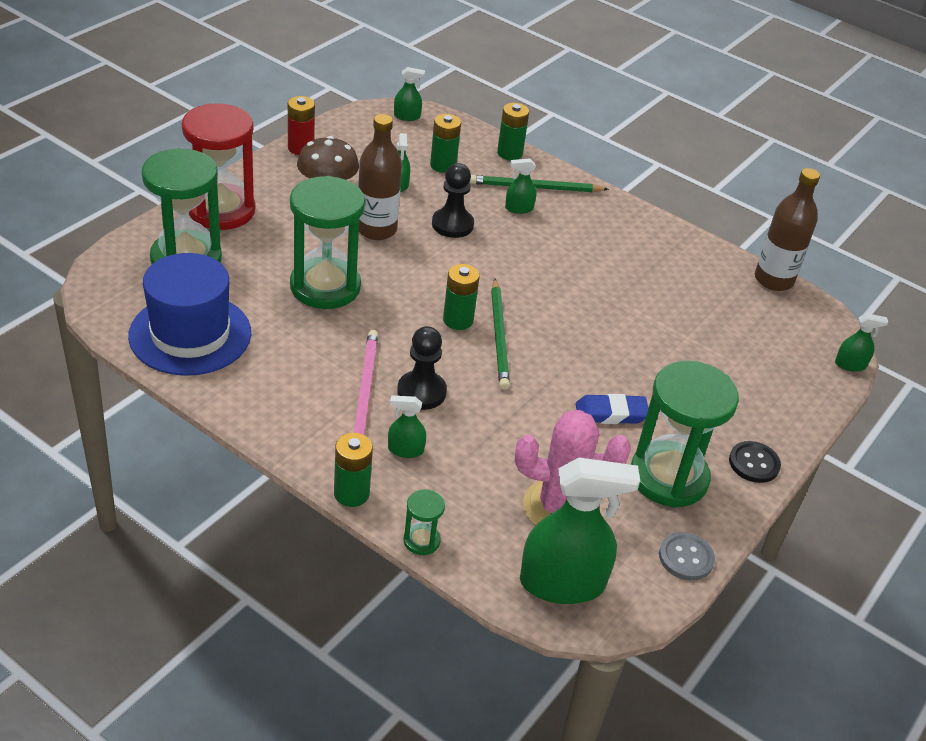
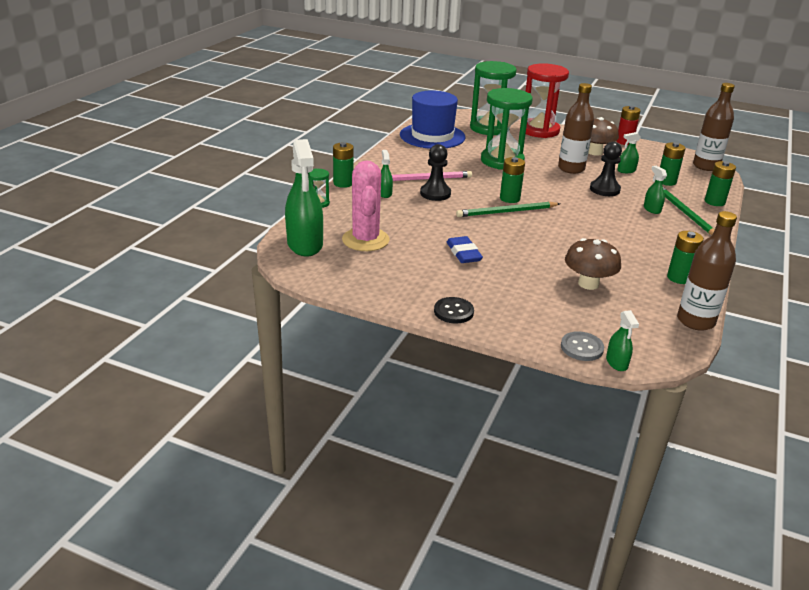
camera: 80 degrees right, 10 degrees down
(407, 116) = (706, 166): green spray bottle -> brown bottle
(668, 477) = (416, 277): green hourglass -> none
(686, 558) = (344, 285): grey button -> grey button (581, 348)
(687, 255) = (679, 278): none -> green battery
(695, 328) = (588, 284): none -> brown mushroom

